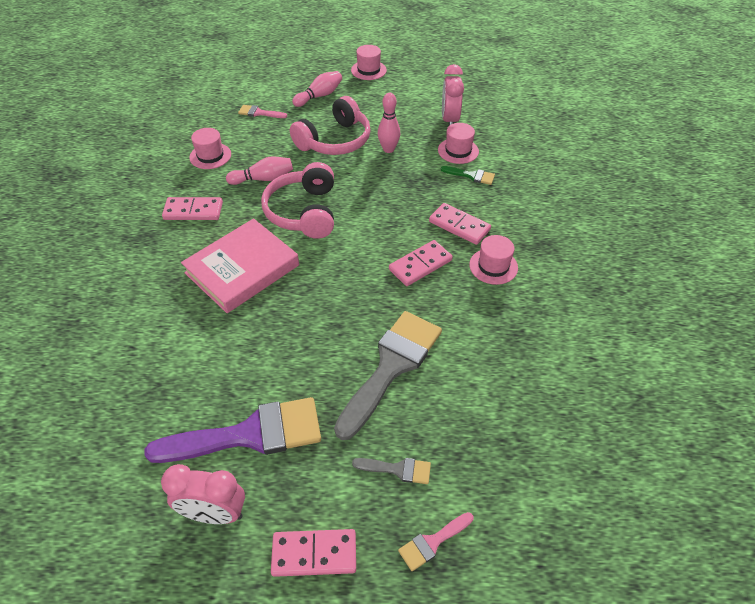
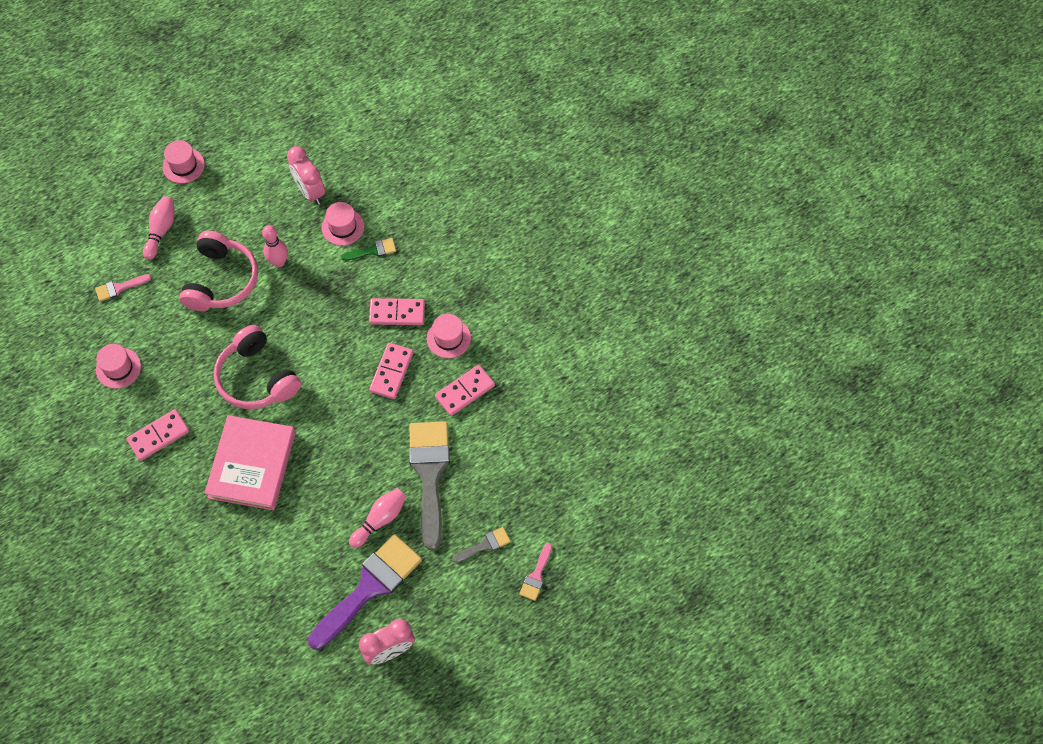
camera: 35 degrees left, 15 degrees up
(263, 179) = (191, 364): pink bowling pin -> pink bowling pin (380, 519)
(314, 554) = (470, 630): pink domino -> pink domino (465, 391)

